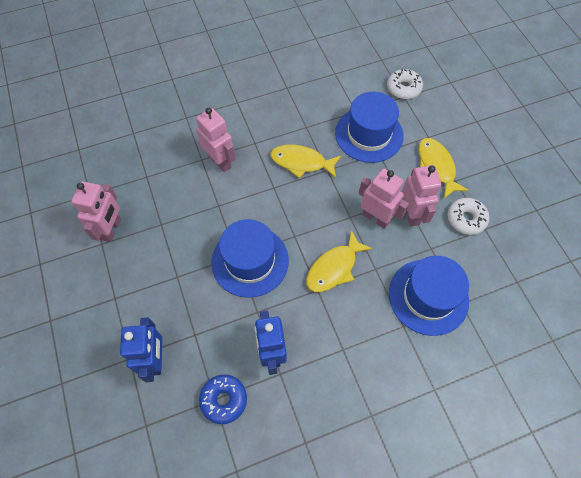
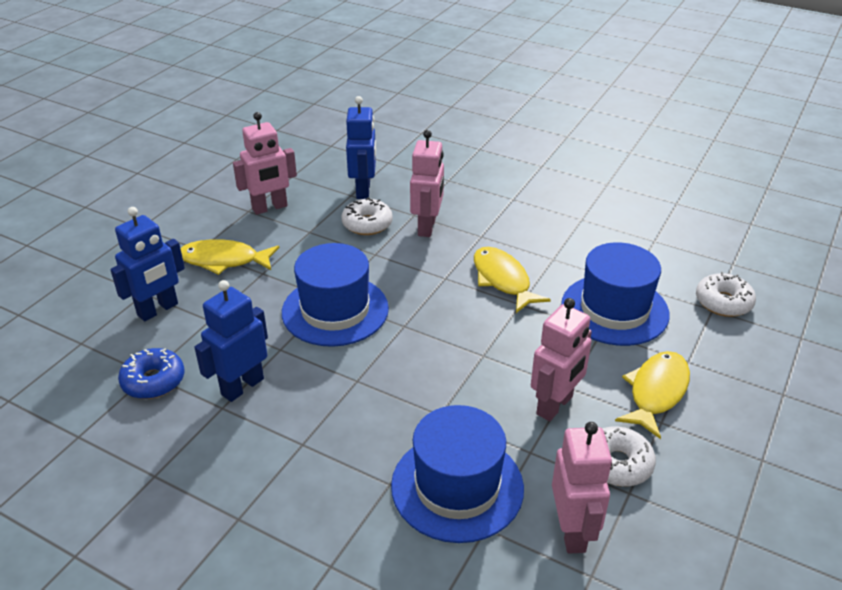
camera: 50 degrees right, 25 degrees down
(149, 166) = (363, 190): none -> blue robot
(185, 189) = (367, 224): none -> white donut
(334, 268) = (400, 378): yellow fish -> yellow fish (224, 260)
(375, 218) = (509, 377): pink robot -> pink robot (572, 531)

